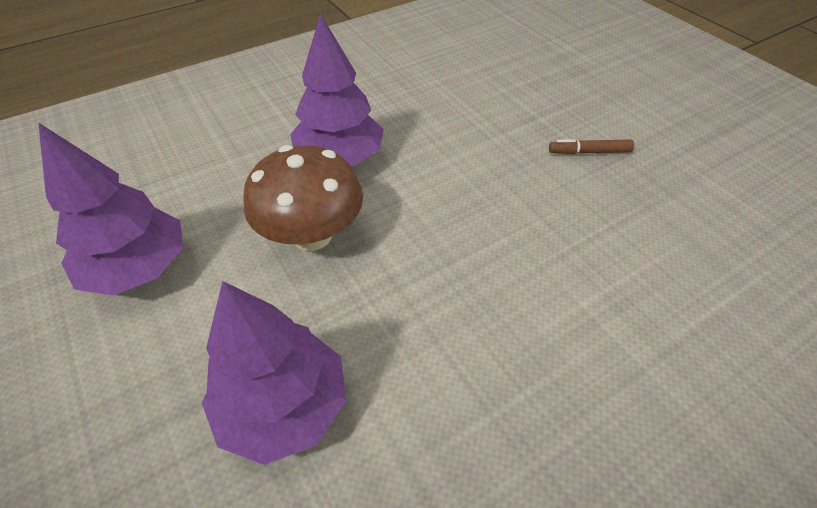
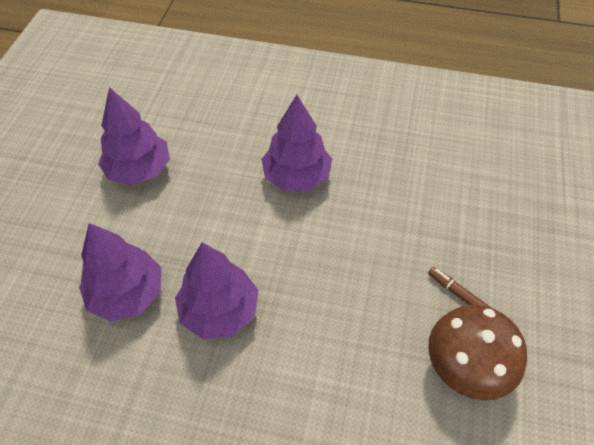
camera: 45 degrees right, 5 degrees up
(312, 235) = (229, 215): brown mushroom -> brown mushroom (465, 367)
(416, 328) = (219, 311): none -> purple tree

